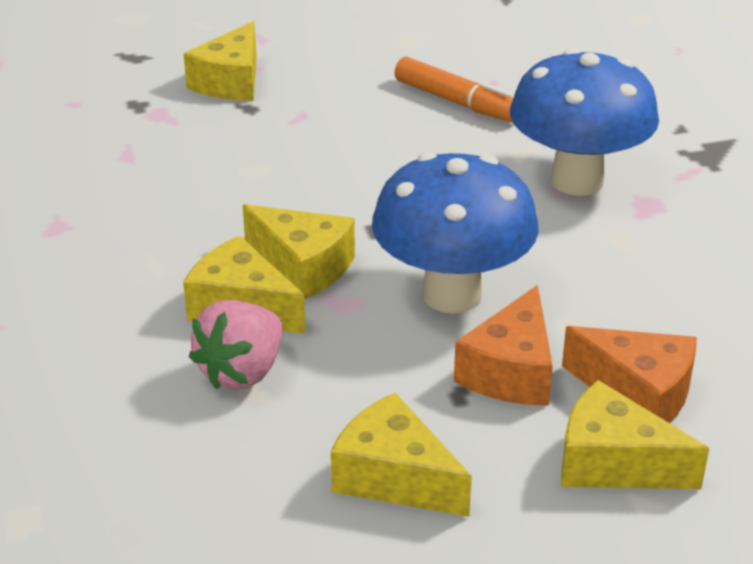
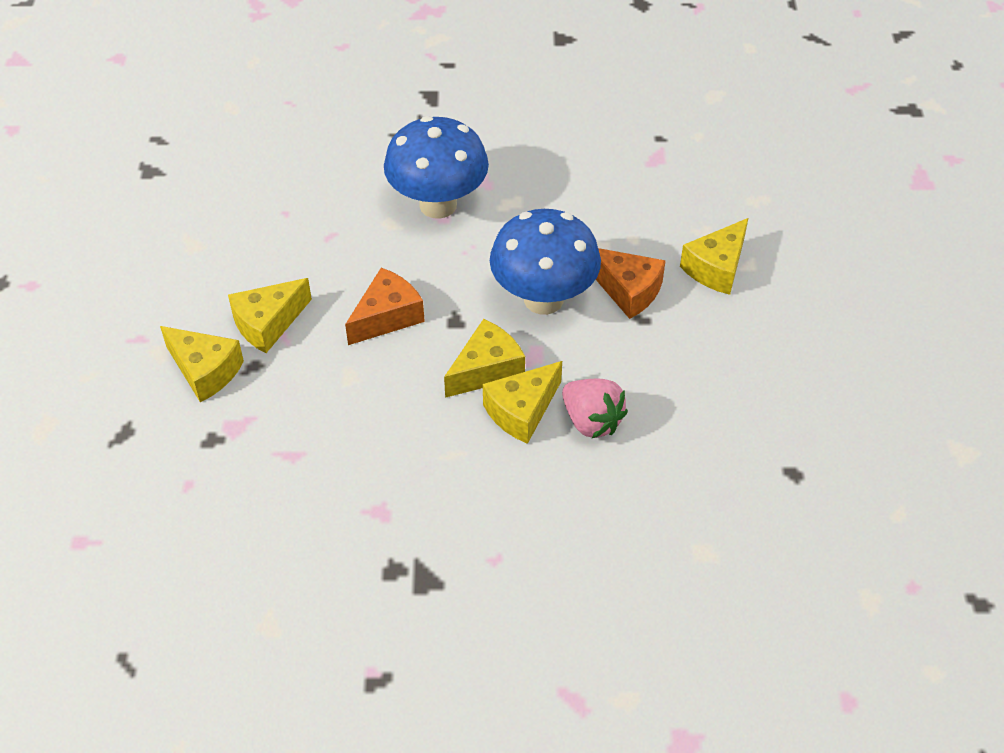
camera: 75 degrees left, 15 degrees up
(394, 477) = (706, 365): yellow cheese -> yellow cheese (268, 323)
(456, 102) = (306, 240): orange marker -> none
(638, 393) = (662, 240): orange cheese -> orange cheese (387, 317)

